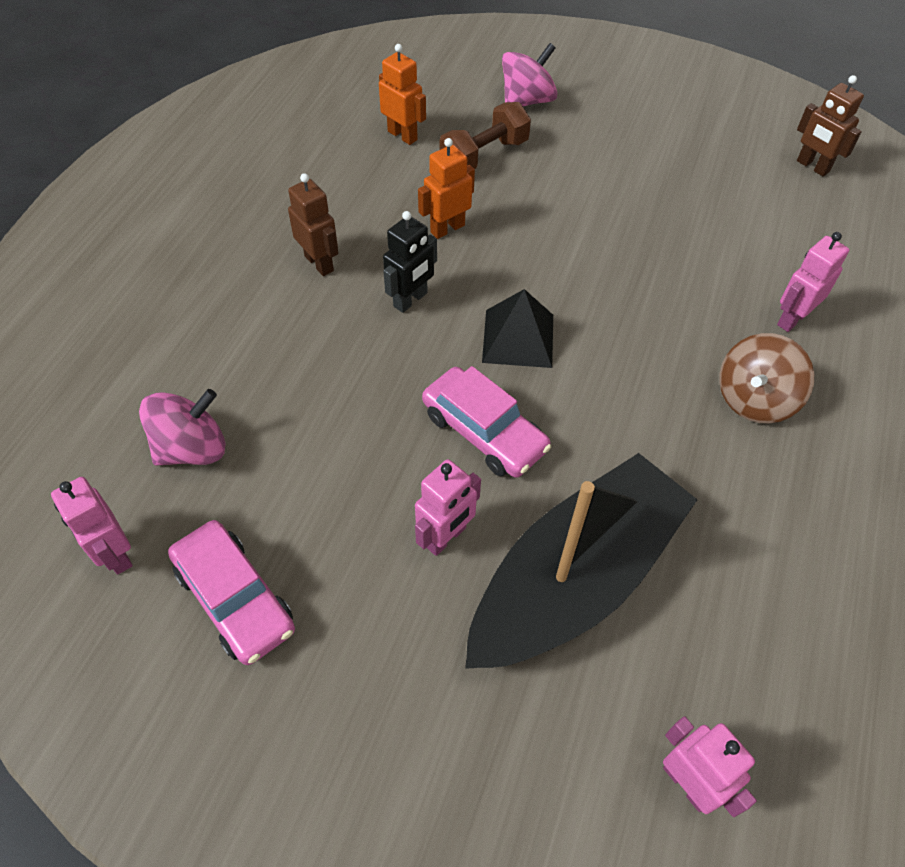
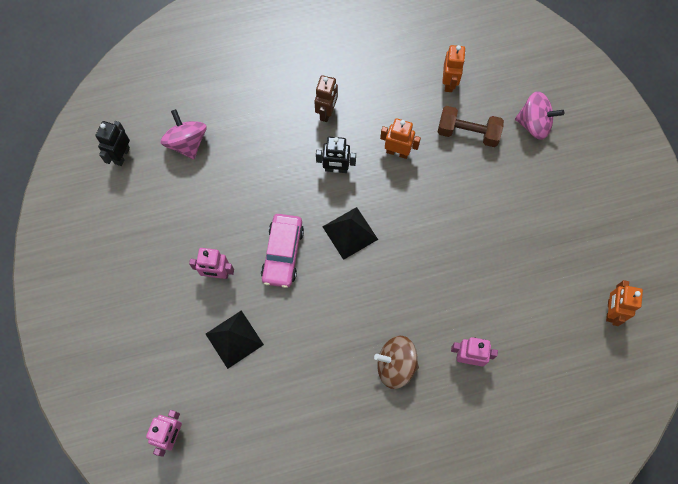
camera: 55 degrees right, 15 degrees up
(115, 554) = (122, 155): pink robot -> black robot
(192, 448) = (187, 143): pink spinning top -> pink spinning top turned 135 degrees counterclockwise
(235, 599) = (134, 214): pink car -> none
(575, 578) = (234, 339): black boat -> black pyramid
(812, 166) = (610, 311): brown robot -> orange robot

